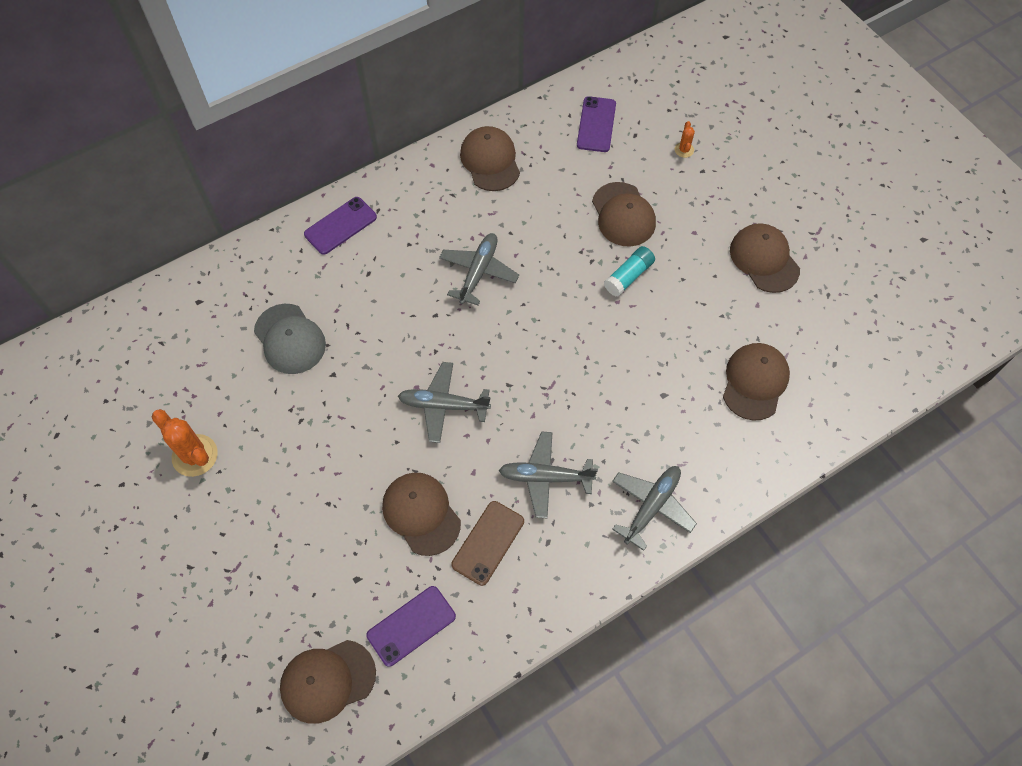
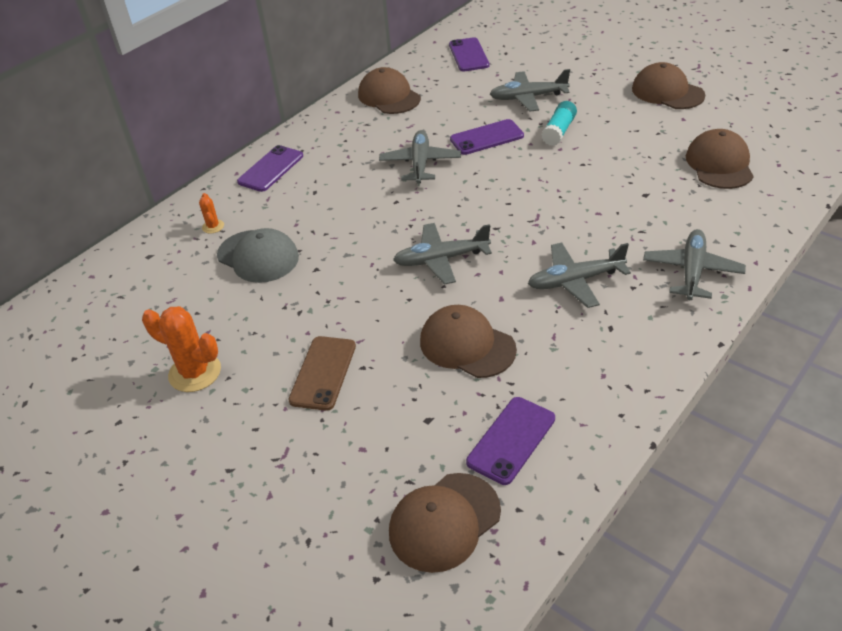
camera: 15 degrees left, 20 degrees down
(488, 543) = (550, 346): brown phone -> brown phone (323, 373)
(556, 259) = (487, 138): none -> purple phone
(623, 215) = (528, 98): brown cap -> grey plane
(684, 150) = (553, 51): orange cactus -> orange cactus (213, 226)

